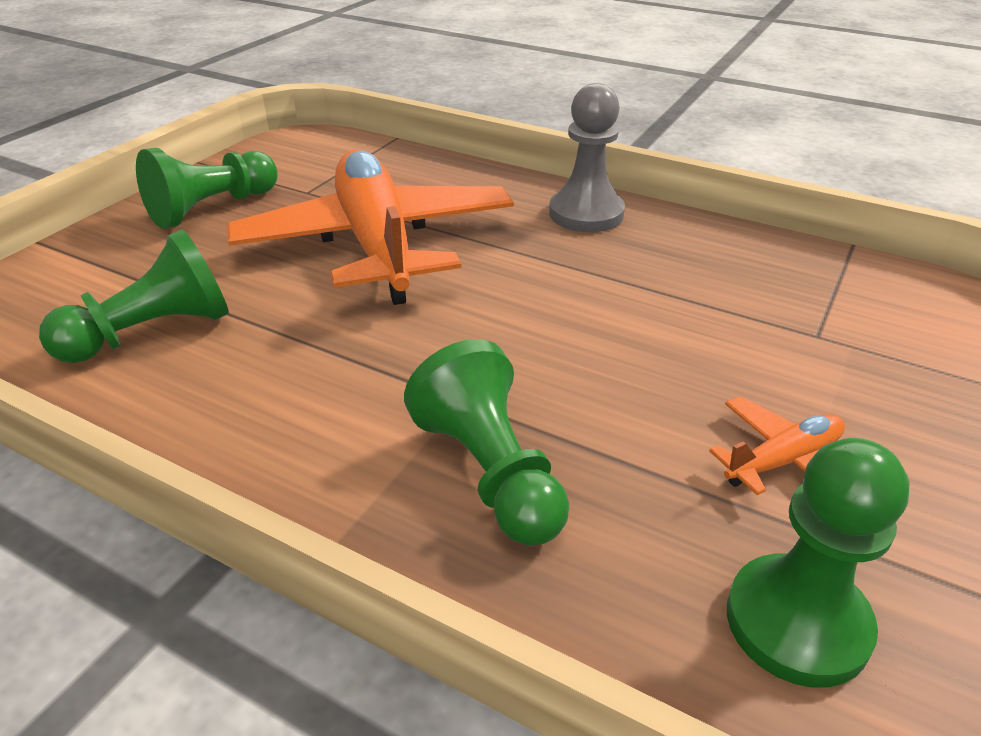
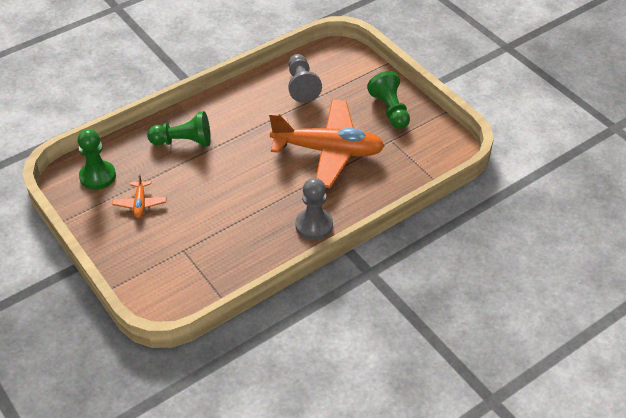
camera: 115 degrees right, 10 degrees up
(152, 333) = (301, 86): green pawn -> grey pawn

